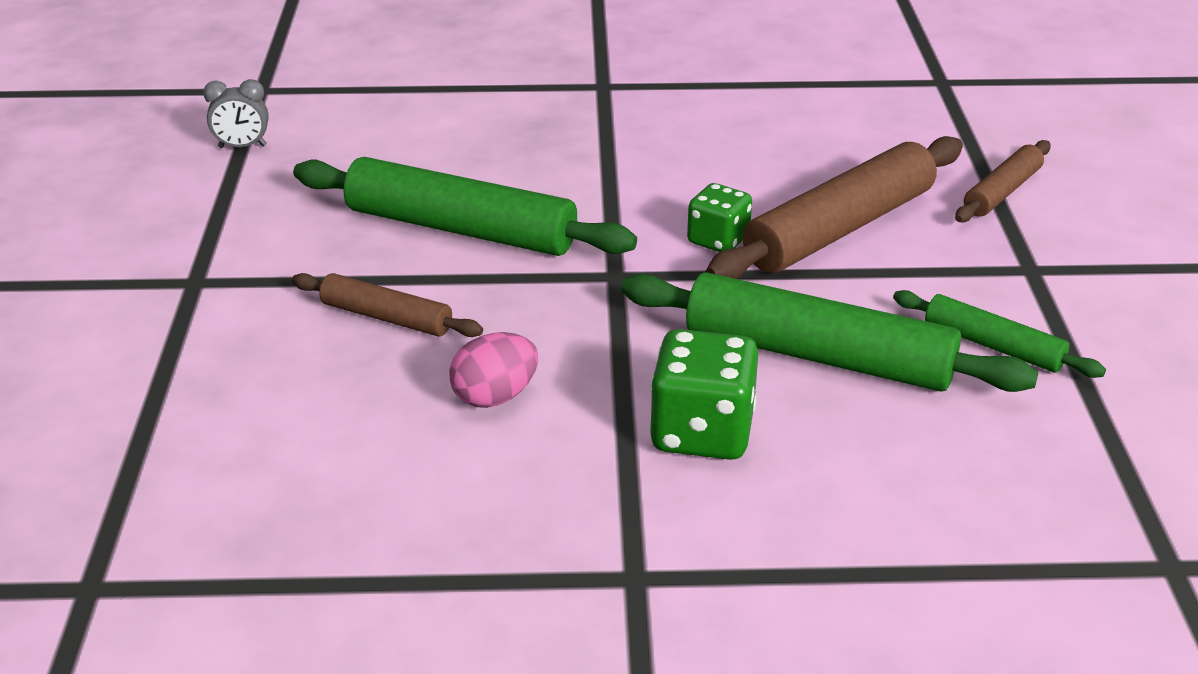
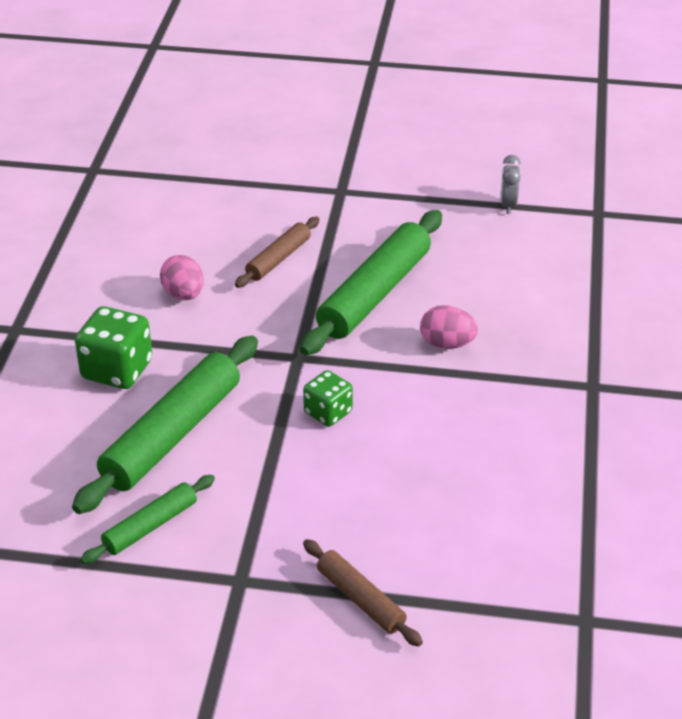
camera: 100 degrees right, 5 degrees up
(555, 171) = (447, 344): none -> pink egg
(840, 229) = (327, 481): brown rolling pin -> none

